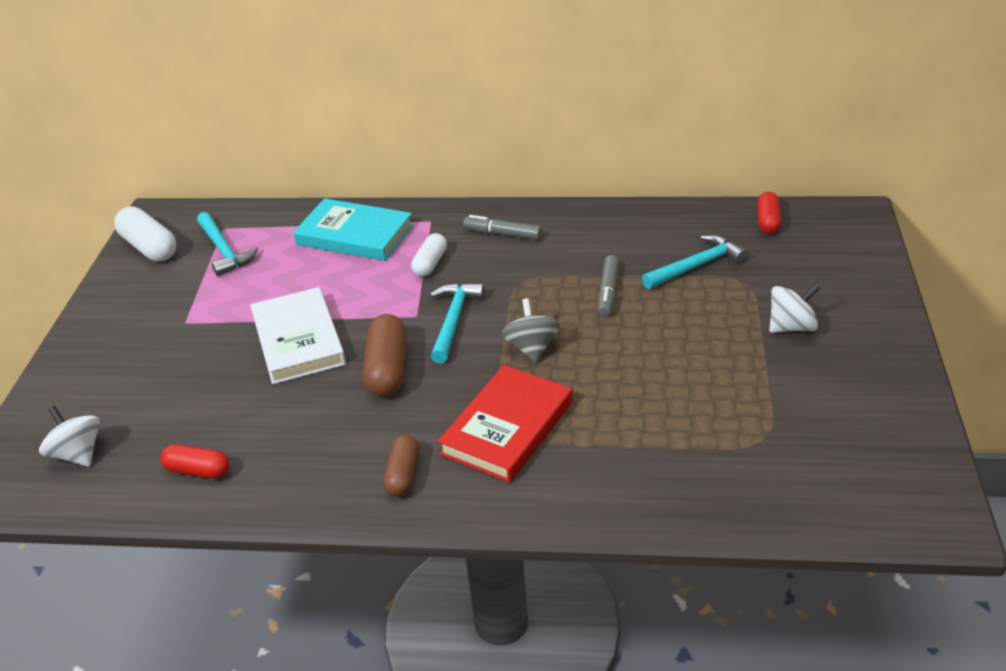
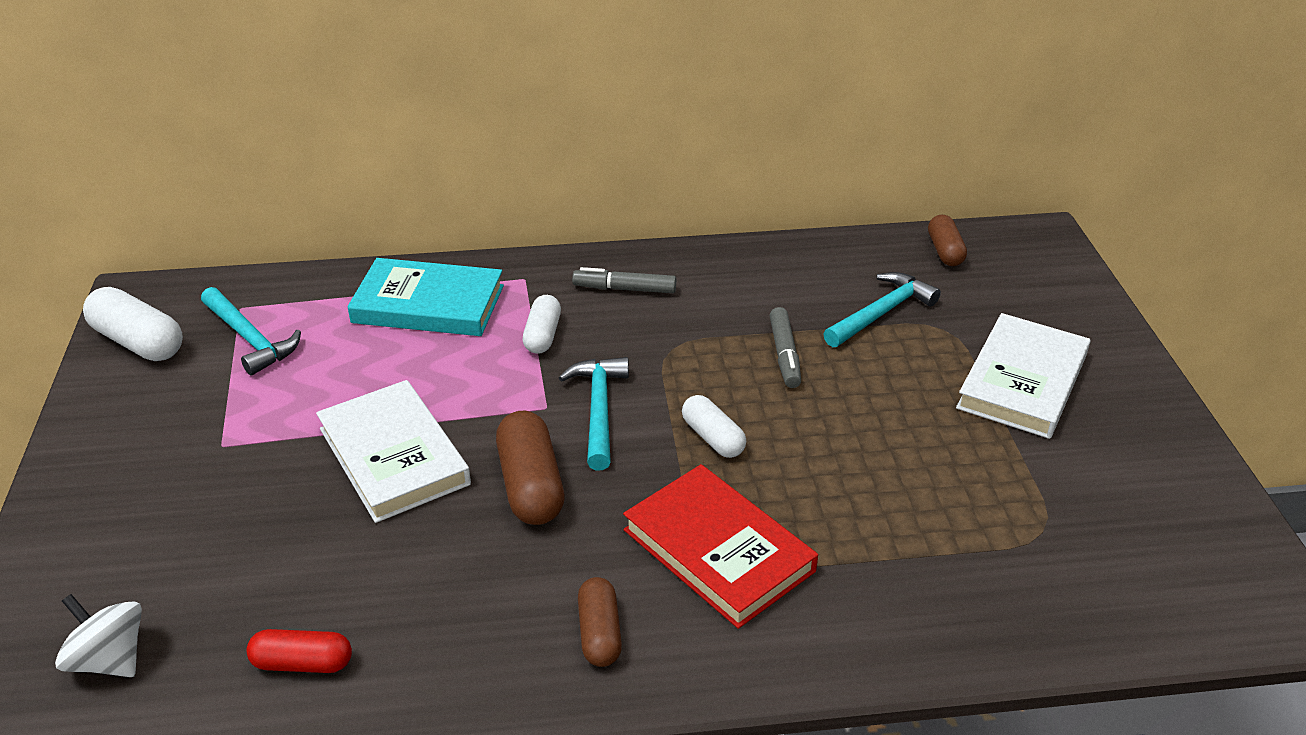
camera: 15 degrees left, 0 degrees up
(507, 428) = (718, 550): red book -> red book turned 60 degrees counterclockwise
(531, 348) = (713, 438): grey spinning top -> white capsule
(768, 221) = (945, 251): red capsule -> brown capsule
(791, 327) = (1022, 381): white spinning top -> white book

